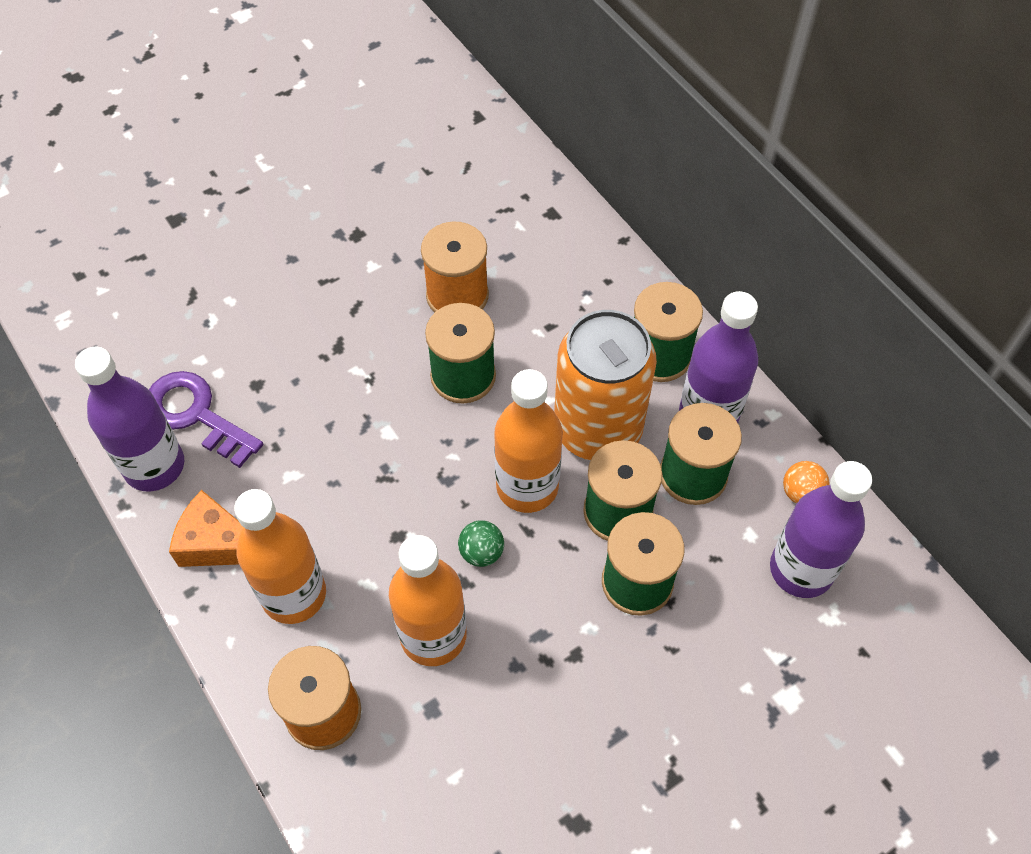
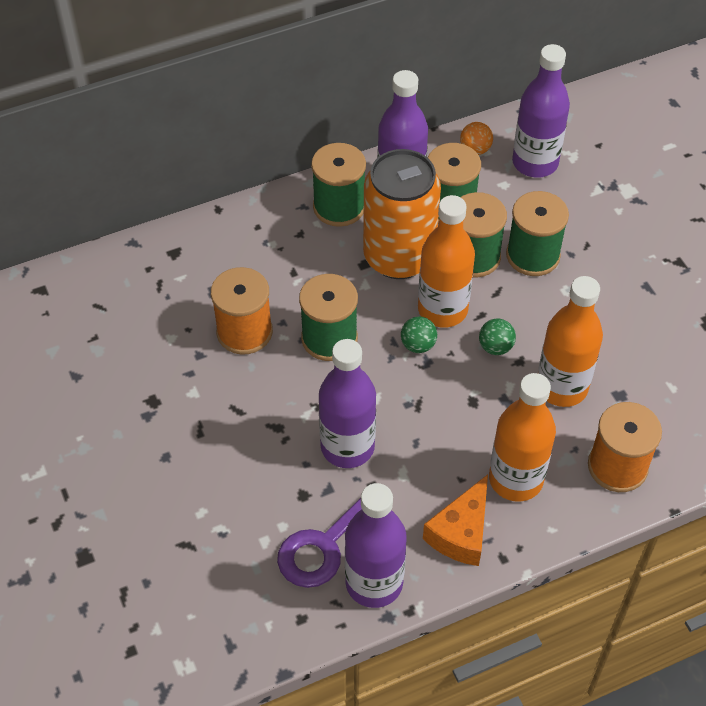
camera: 80 degrees left, 5 degrees down
(320, 416) = (347, 447): none -> purple bottle
(469, 467) = (418, 345): none -> green ball

